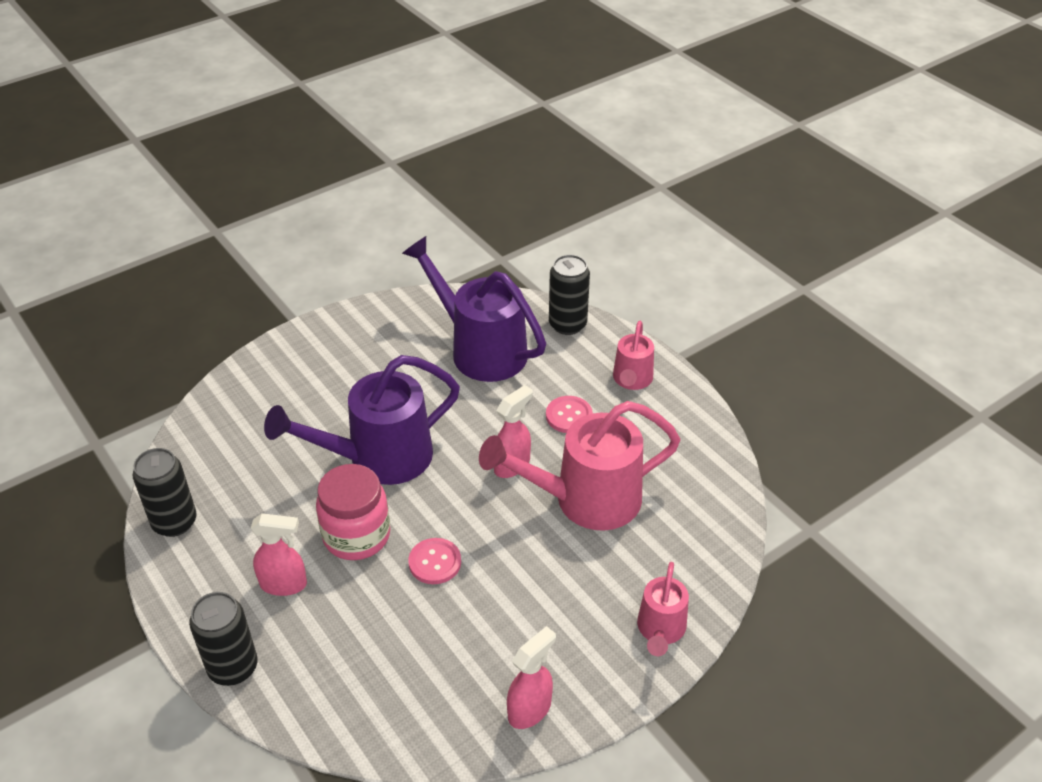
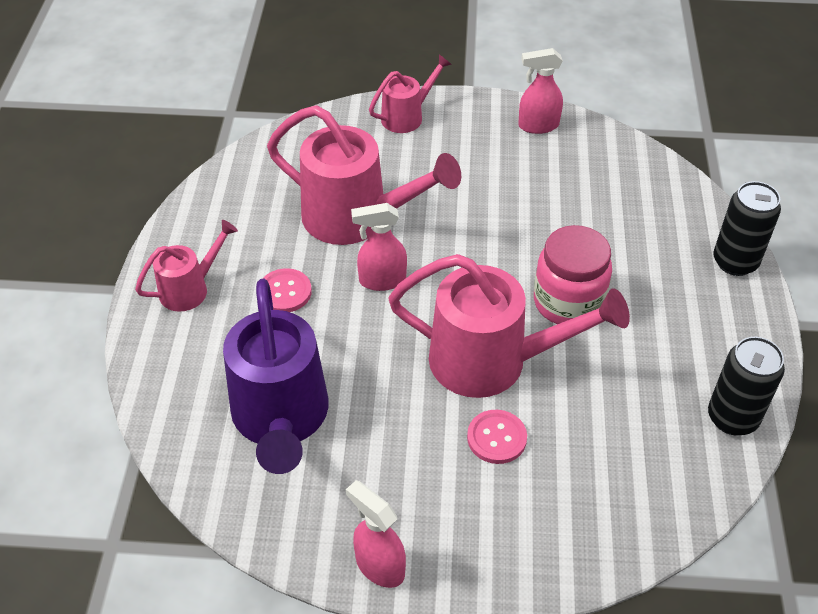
camera: 140 degrees left, 5 degrees up
(284, 584) = (658, 299): pink spray bottle -> pink spray bottle (379, 566)
(377, 458) = (493, 362): purple watering can -> pink watering can
(435, 562) = (520, 244): pink button -> pink button (496, 438)
(567, 324) = (165, 388): black can -> none

